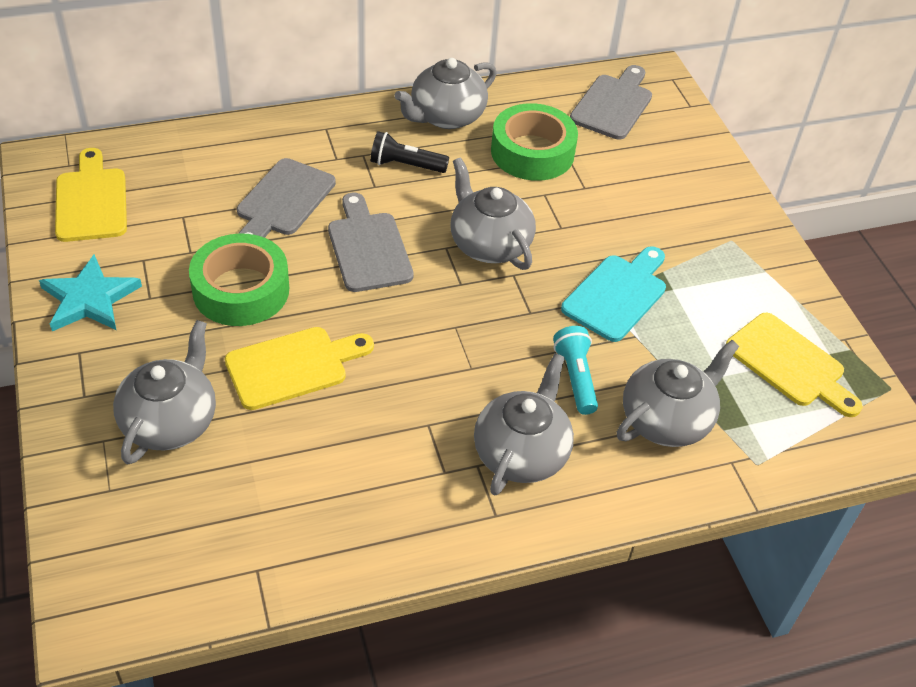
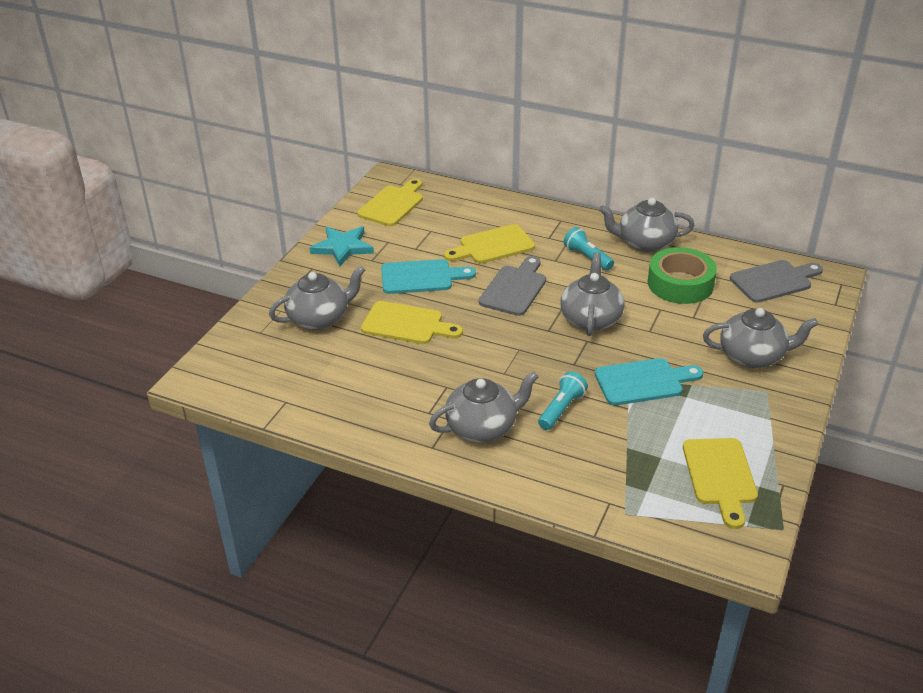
camera: 45 degrees right, 10 degrees down
(241, 290) = (421, 277): green tape -> turquoise cutting board
(283, 201) = (493, 246): grey cutting board -> yellow cutting board
(405, 165) = (587, 257): black flashlight -> turquoise flashlight
(667, 420) = (593, 459): grey teapot -> grey teapot (752, 356)

